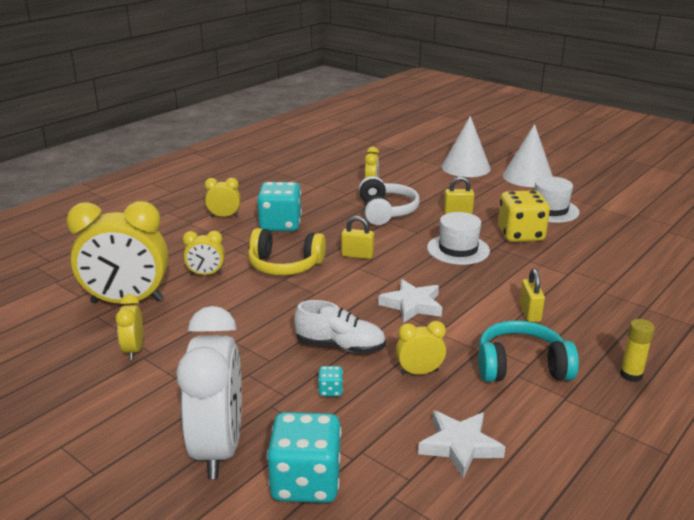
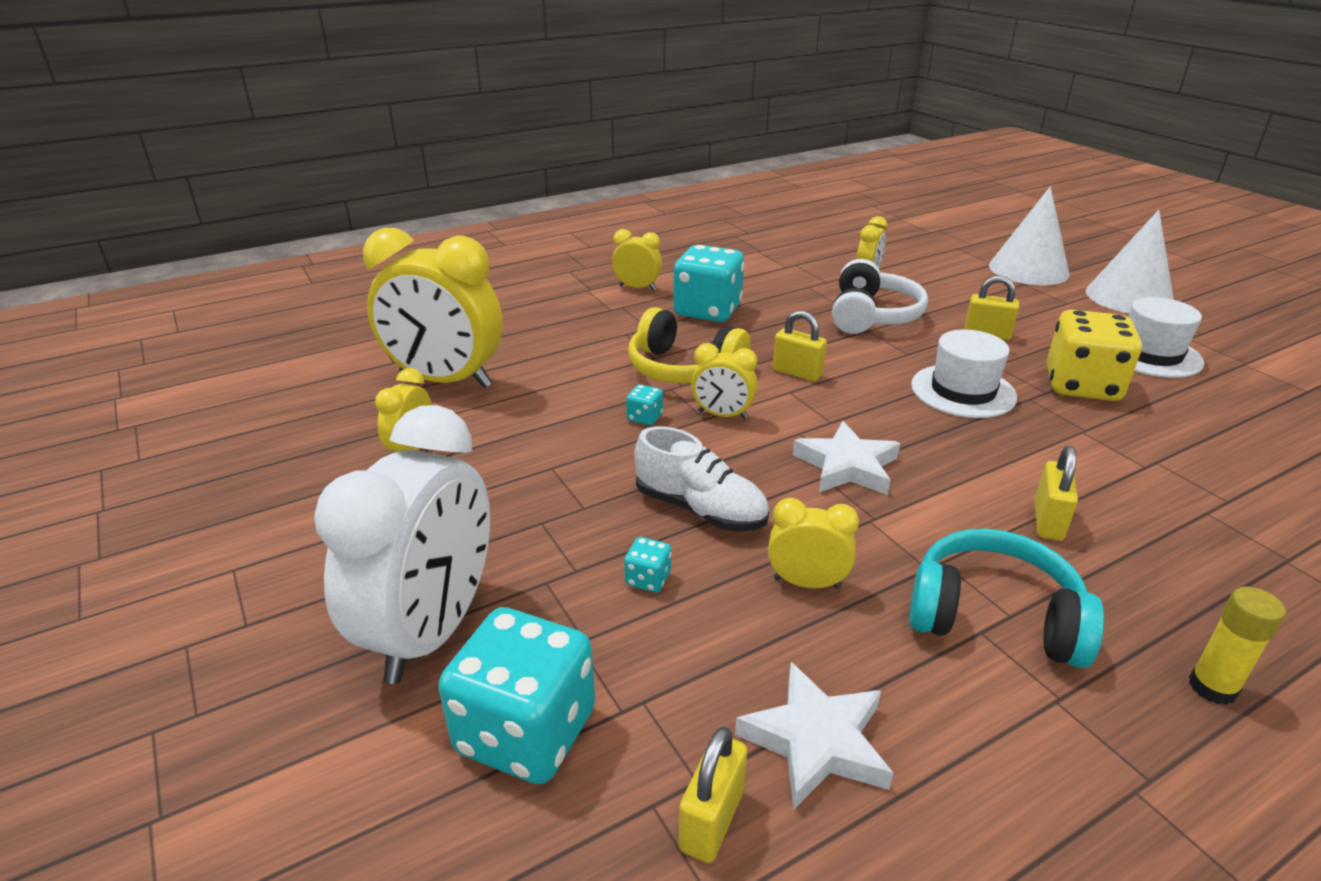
camera: 20 degrees right, 5 degrees up
(206, 274) = (568, 362): yellow clock -> yellow clock (722, 415)
(277, 300) = (644, 418): none -> turquoise dice
(426, 494) = (712, 820): none -> yellow padlock

